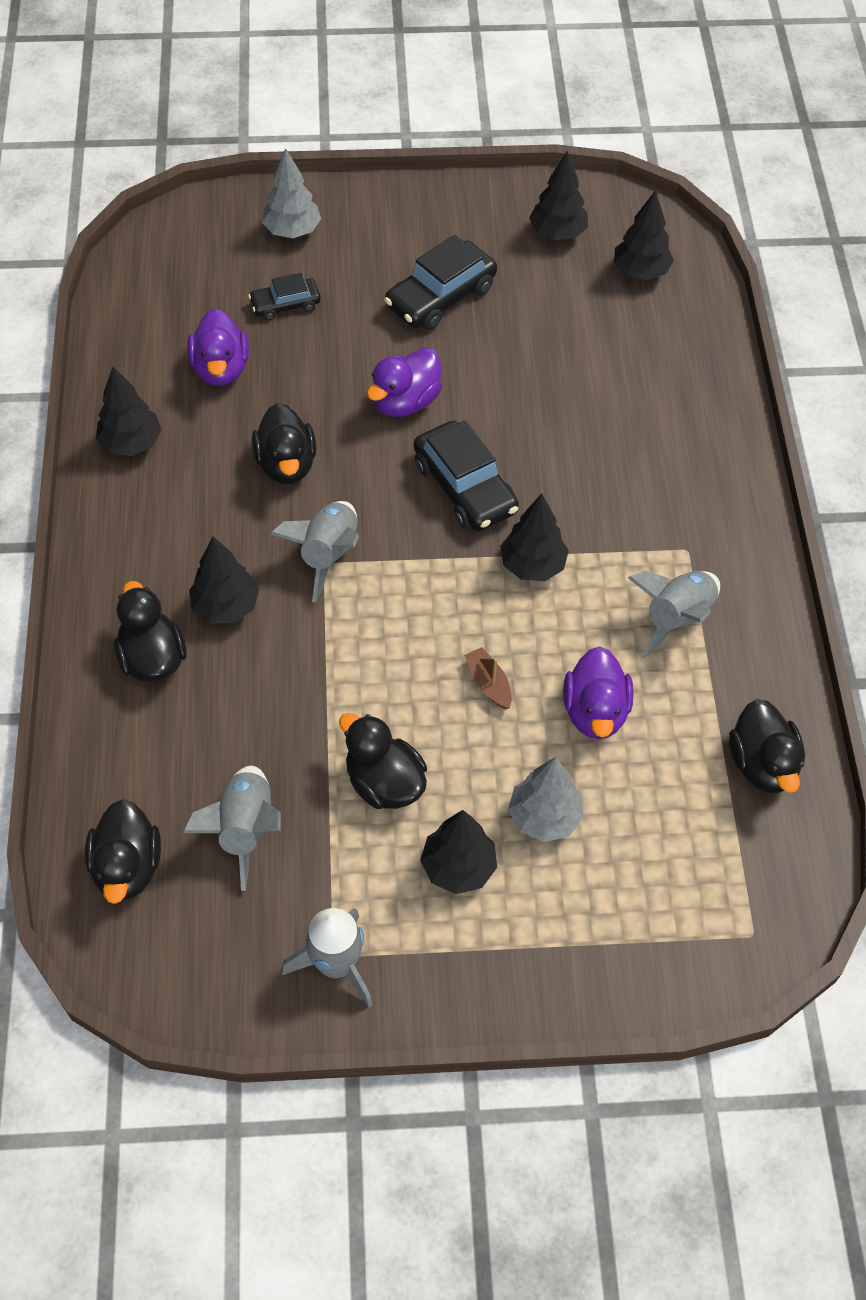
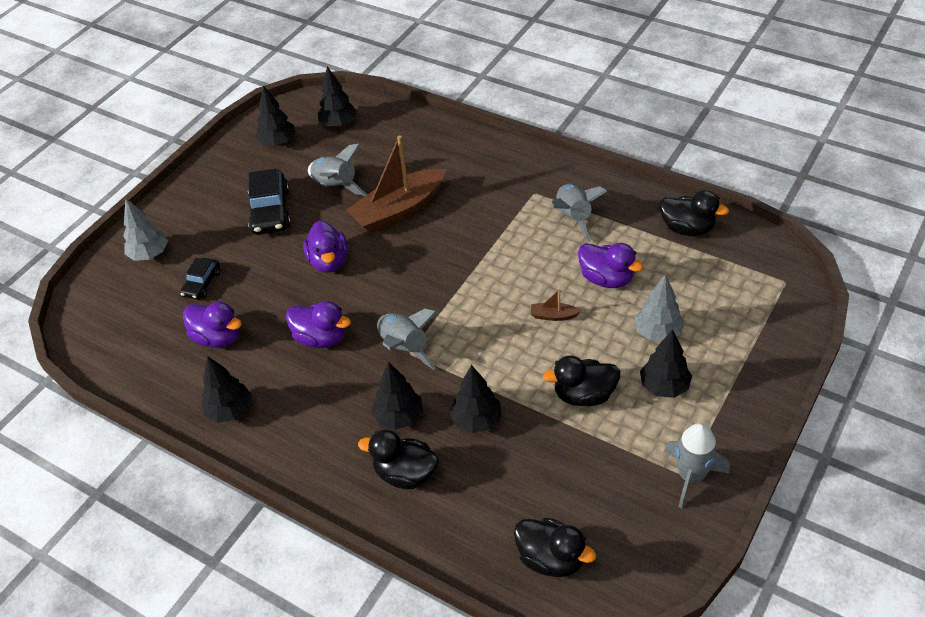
camera: 50 degrees left, 10 degrees down
(245, 829) = (567, 481): grey rocket -> grey rocket (336, 186)
(286, 464) = (321, 338): black duck -> purple duck
(465, 487) = (413, 263): black car -> none
(532, 565) = (491, 260): black tree -> black tree (476, 420)
(541, 422) = (399, 210): none -> brown boat

